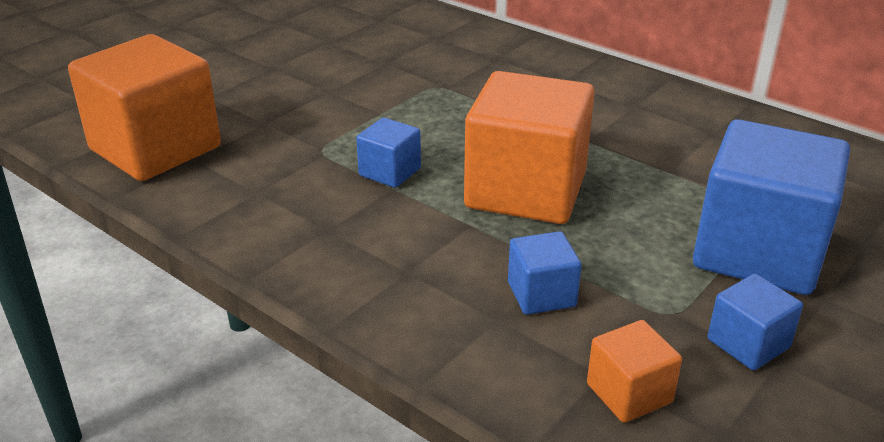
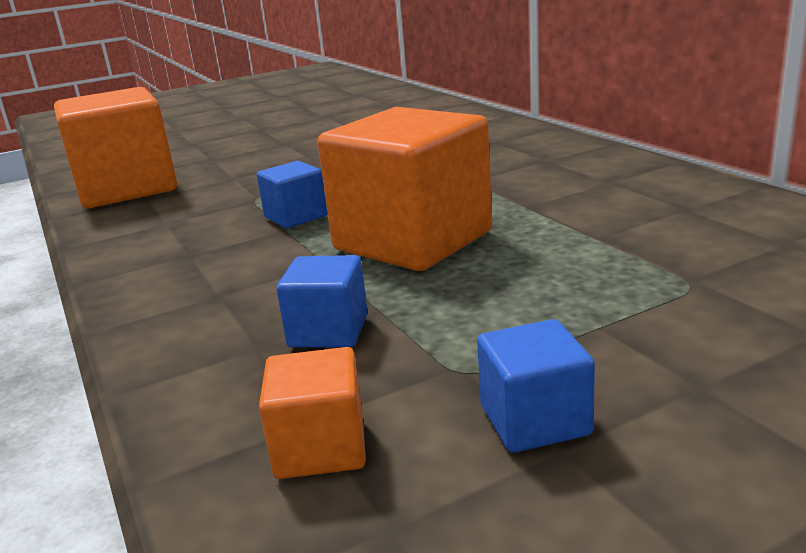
camera: 25 degrees right, 10 degrees down
(758, 252) = (642, 323): blue cube -> none

